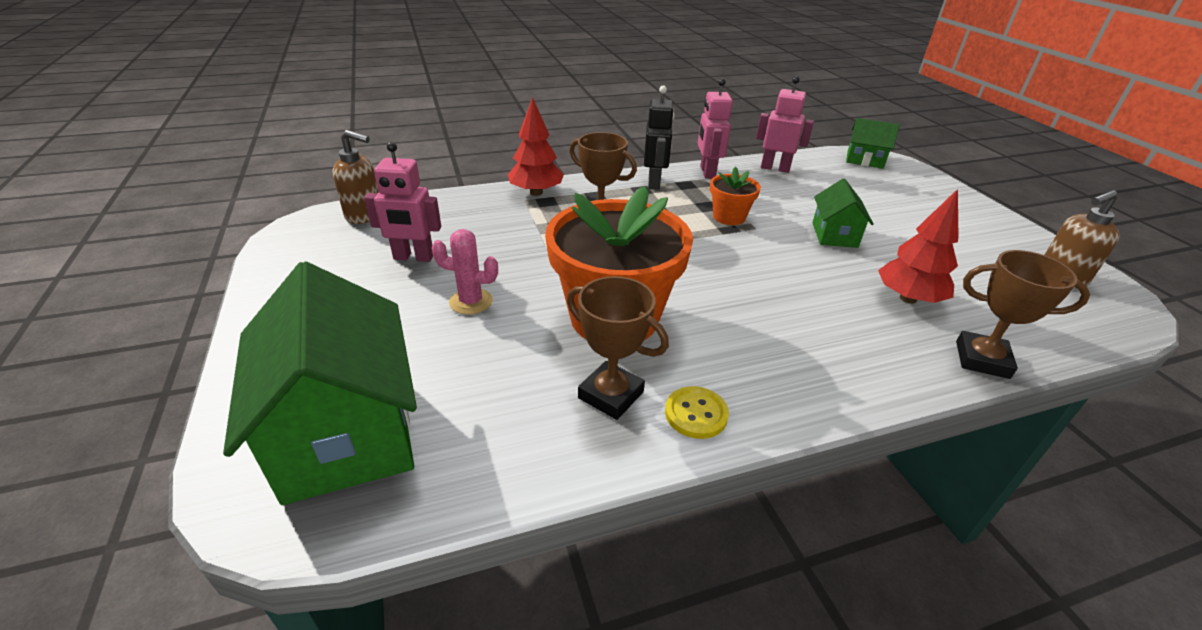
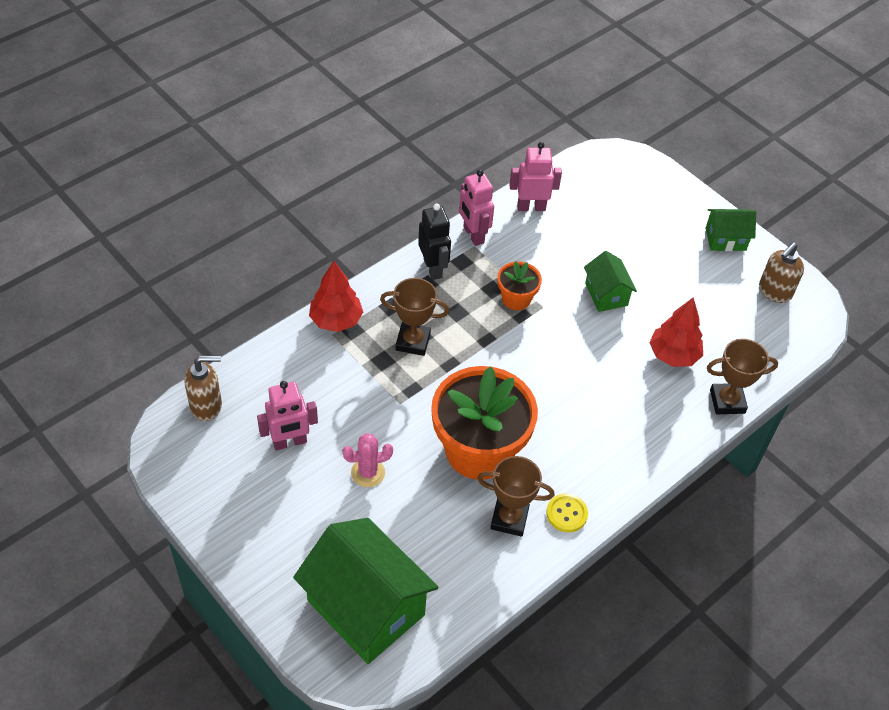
camera: 25 degrees left, 15 degrees up
(864, 160) = (607, 165): green house -> green house (725, 239)

